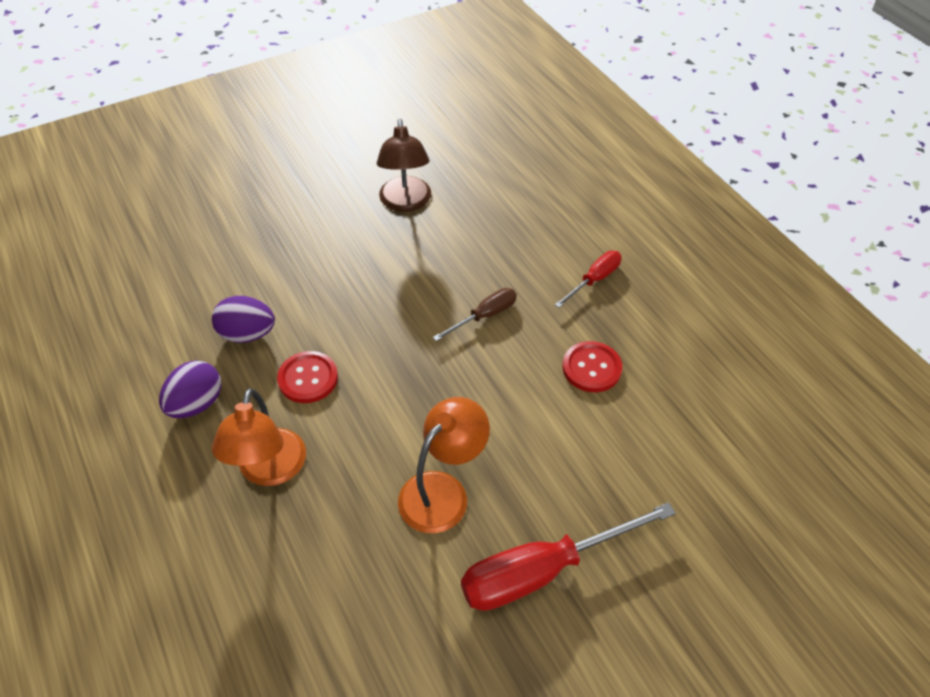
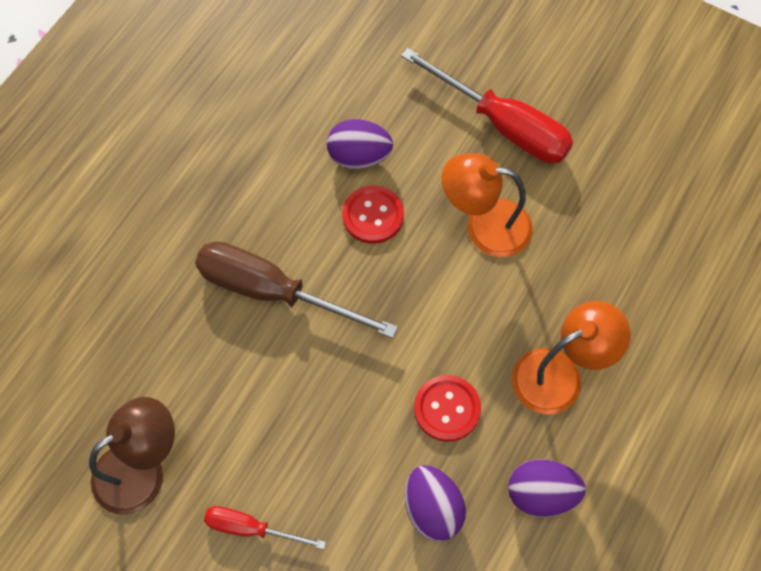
camera: 120 degrees left, 15 degrees up
(485, 316) = (273, 292): brown screwdriver -> brown screwdriver, size x1.87
(576, 429) = (359, 157): none -> purple egg
(591, 368) = (284, 172): red button -> red button (373, 215)
(594, 280) = (166, 216): red screwdriver -> red screwdriver (251, 528)

